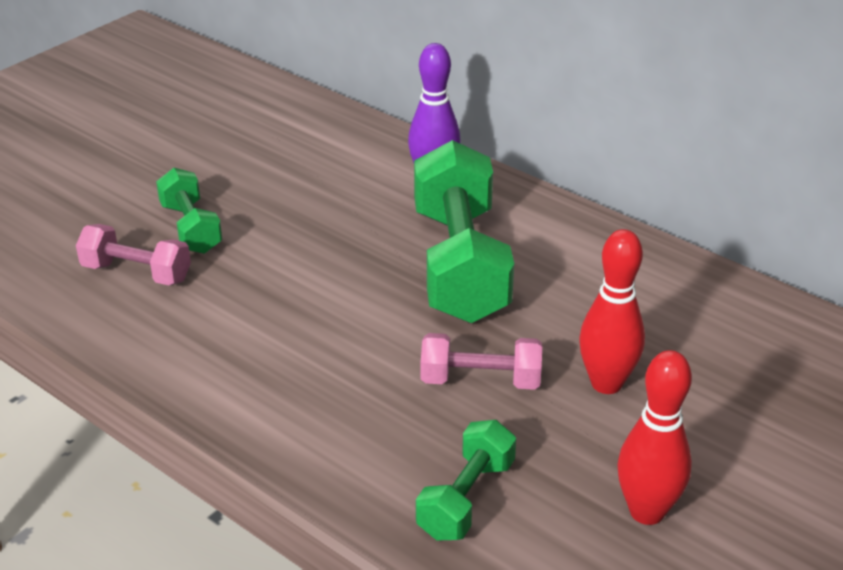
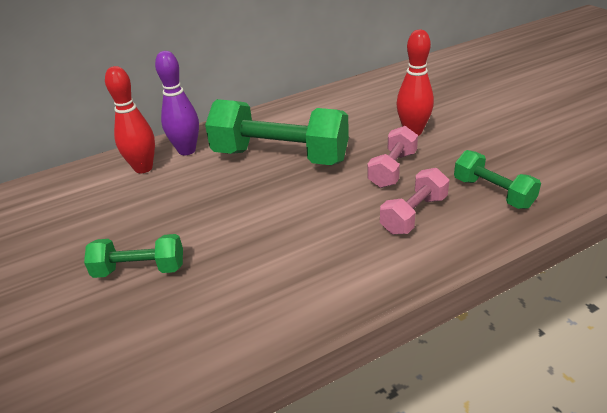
camera: 65 degrees left, 0 degrees up
(136, 273) = (174, 311): pink dumbbell -> pink dumbbell (414, 214)
(647, 511) = (513, 140): red bowling pin -> red bowling pin (143, 168)

